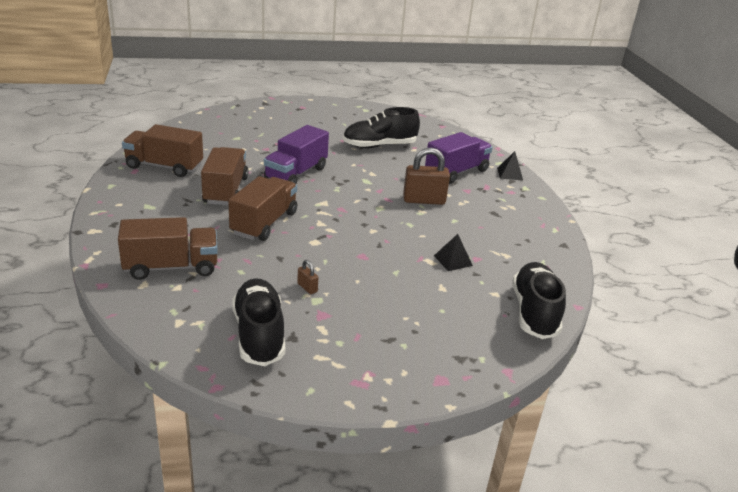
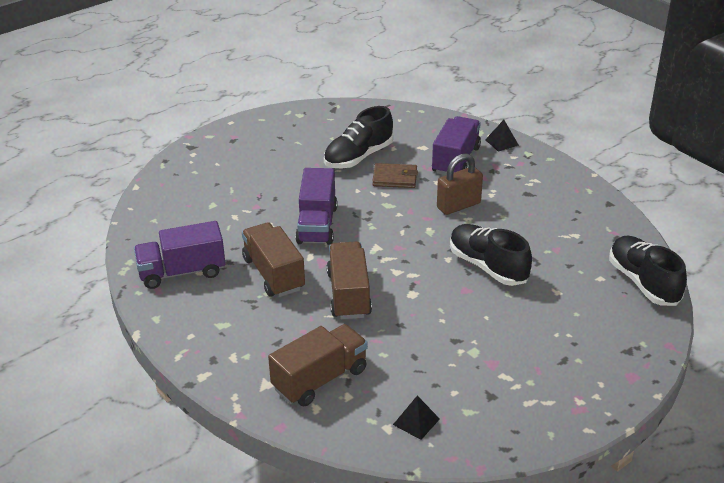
camera: 25 degrees left, 5 degrees up
(164, 166) = (182, 272): brown truck -> purple truck
(259, 335) = (463, 407): black shoe -> black shoe (488, 266)
(307, 288) = (454, 343): brown padlock -> none
(392, 167) = (395, 178): none -> brown wallet
(453, 260) = (540, 260): black pyramid -> black pyramid (416, 421)

